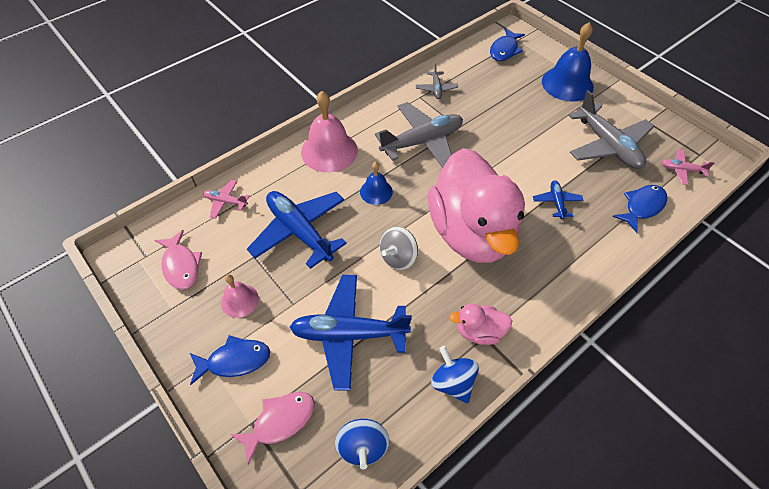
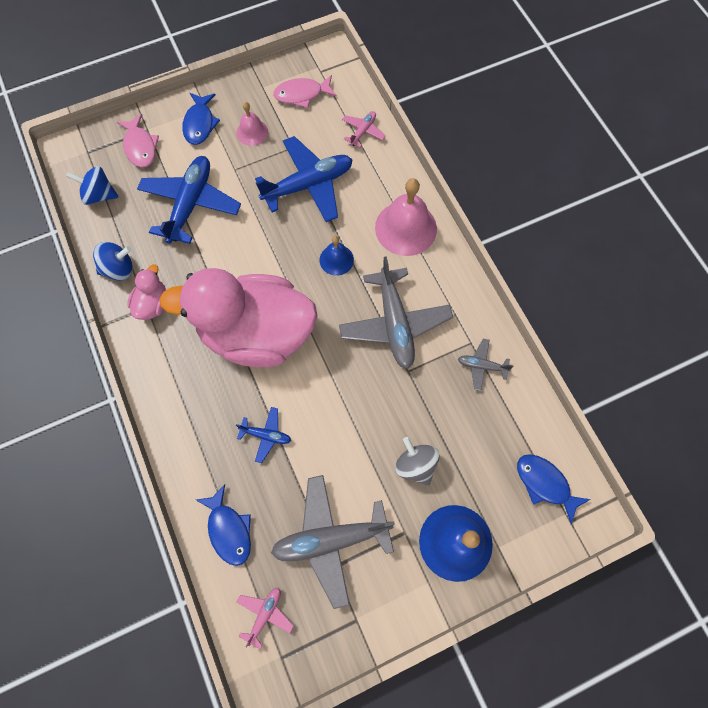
camera: 105 degrees right, 15 degrees up
(398, 257) = (251, 260): grey spinning top -> grey spinning top (415, 465)

